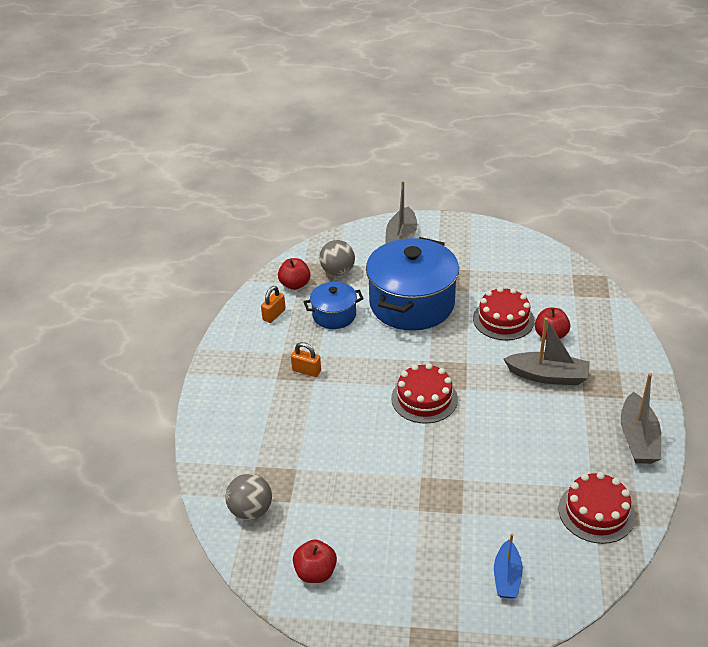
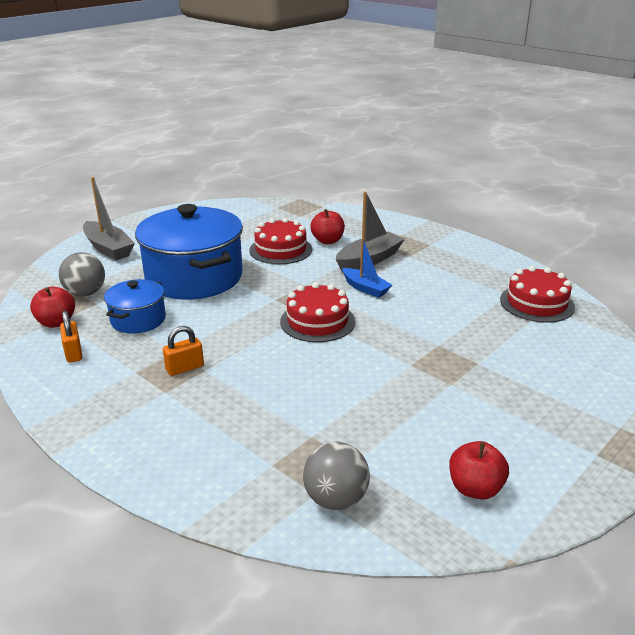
camera: 55 degrees left, 10 degrees down
(507, 577) = (574, 373): blue boat -> blue boat (365, 288)
(638, 438) = (477, 256): grey boat -> none

